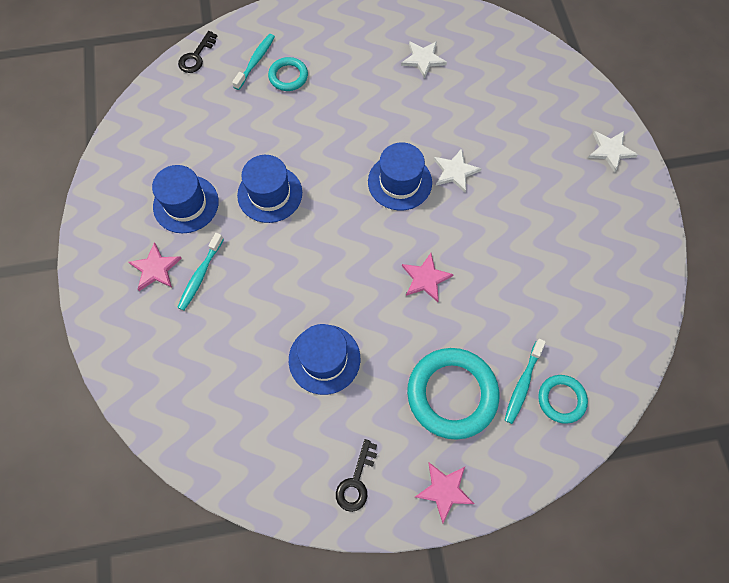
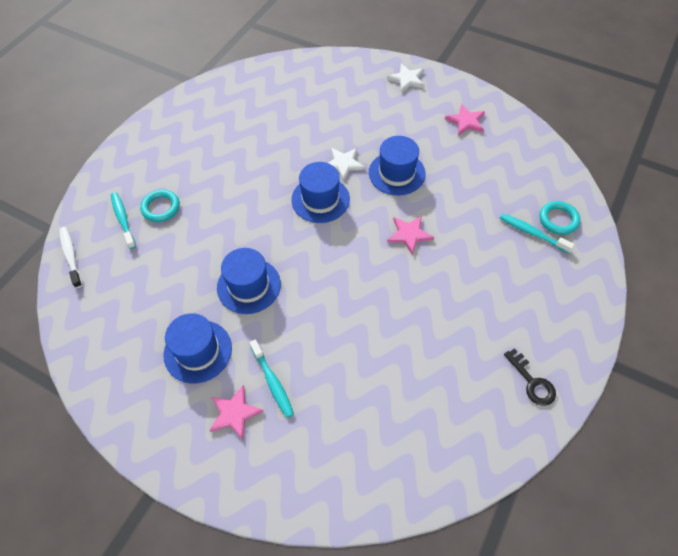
camera: 50 degrees left, 10 degrees down
(196, 56) = (71, 256): black key -> white toothbrush
(324, 359) = (419, 339): blue hat -> blue hat (396, 173)
(423, 59) = (238, 122): white star -> none
(444, 490) = (577, 329): pink star -> pink star (466, 121)
(452, 394) = (509, 277): turquoise ring -> none
(522, 384) = (532, 233): turquoise toothbrush -> turquoise toothbrush turned 150 degrees clockwise

